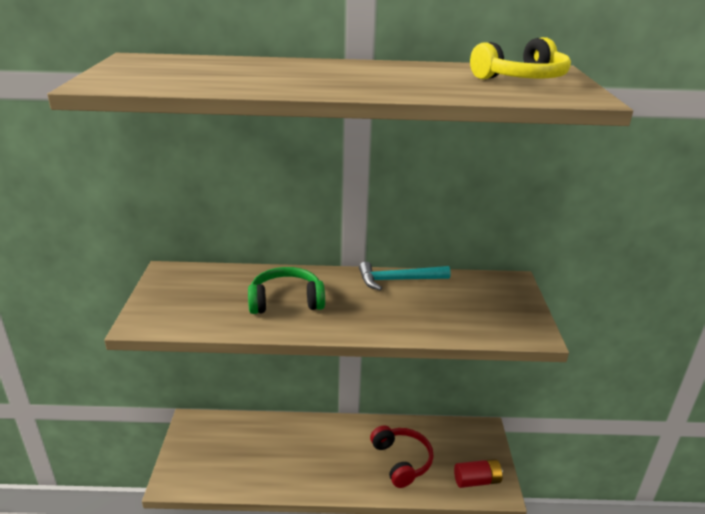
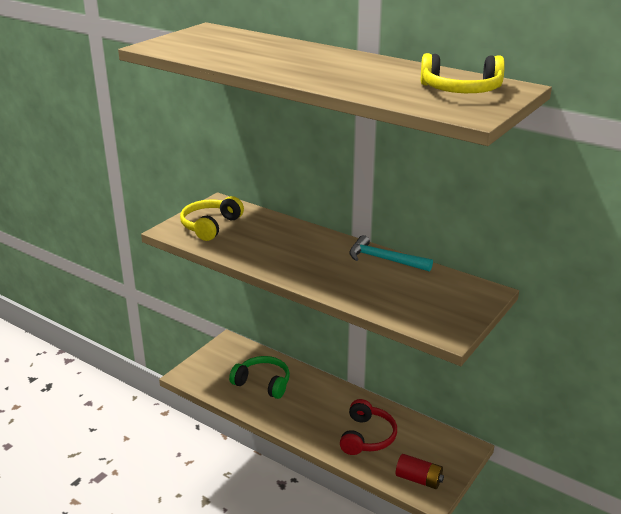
camera: 35 degrees right, 0 degrees up
(184, 302) = (210, 226): none -> yellow headphones
(286, 301) = (279, 247): green headphones -> green headphones (263, 383)

